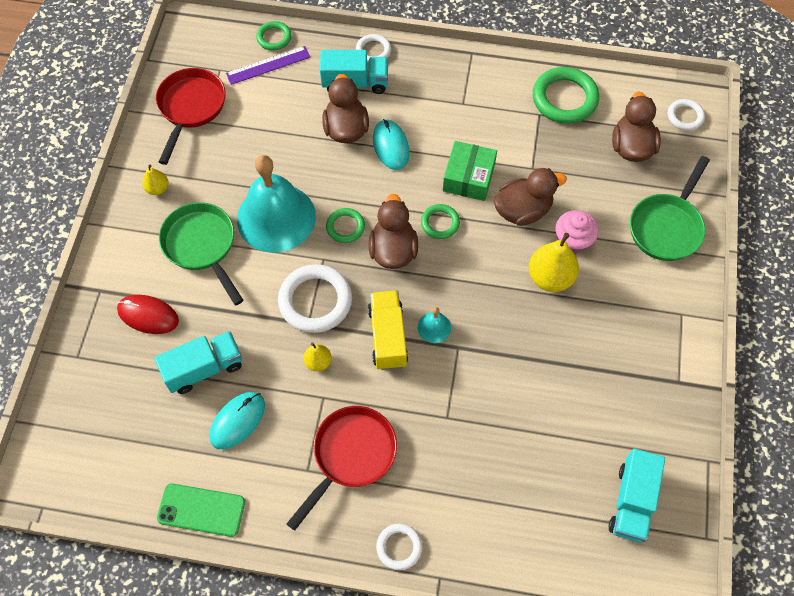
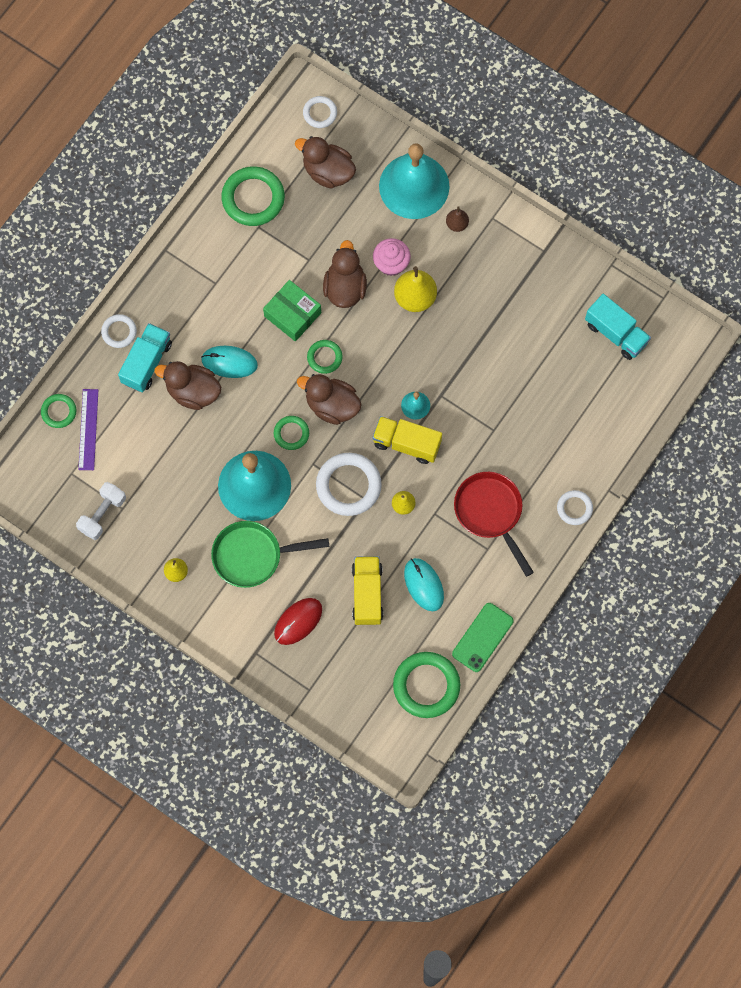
camera: 65 degrees left, 10 degrees up
(122, 473) = (426, 686): none -> green ring
(190, 108) = (102, 514): red pan -> white dumbbell
(204, 368) = (367, 594): turquoise truck -> yellow truck
(653, 283) = (457, 224): none -> brown pear
(667, 226) = (414, 186): green pan -> turquoise bell

